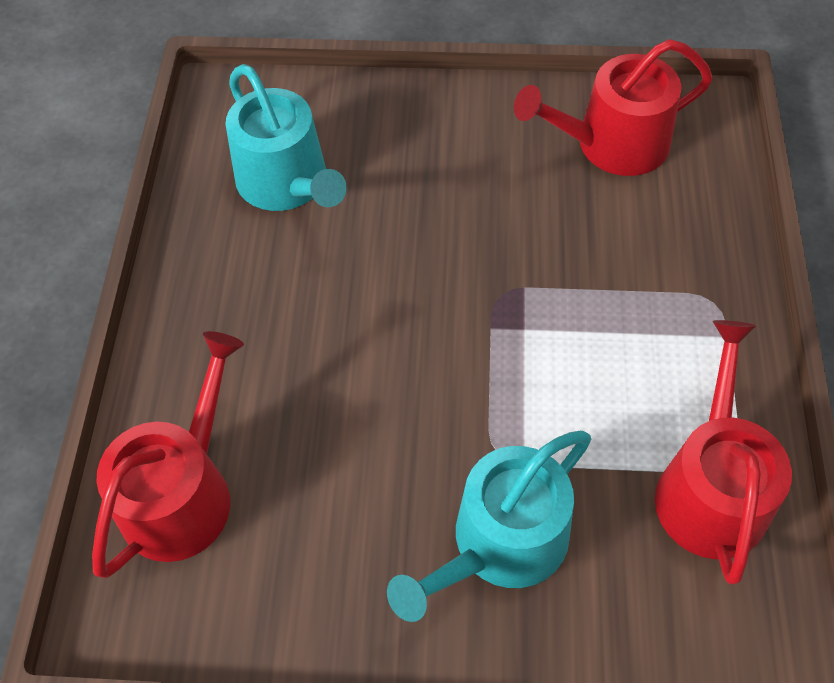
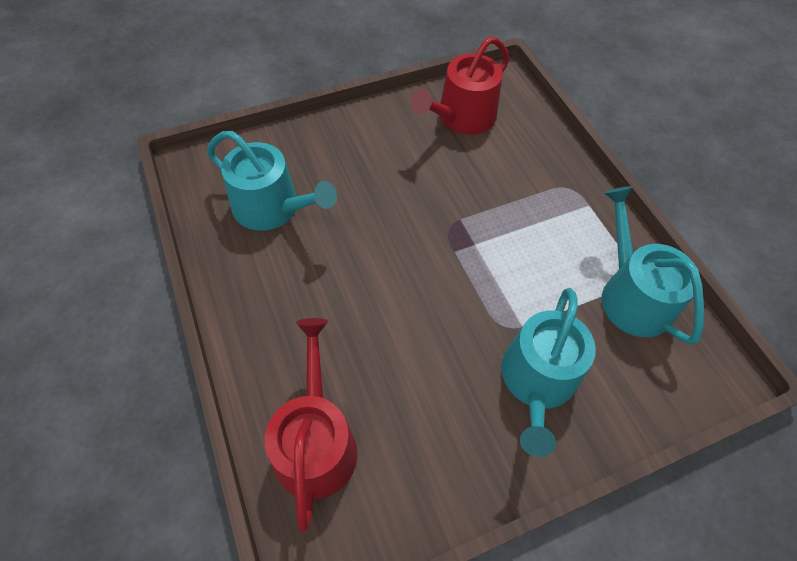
camera: 30 degrees left, 0 degrees up
(710, 487) = (631, 295): red watering can -> turquoise watering can

